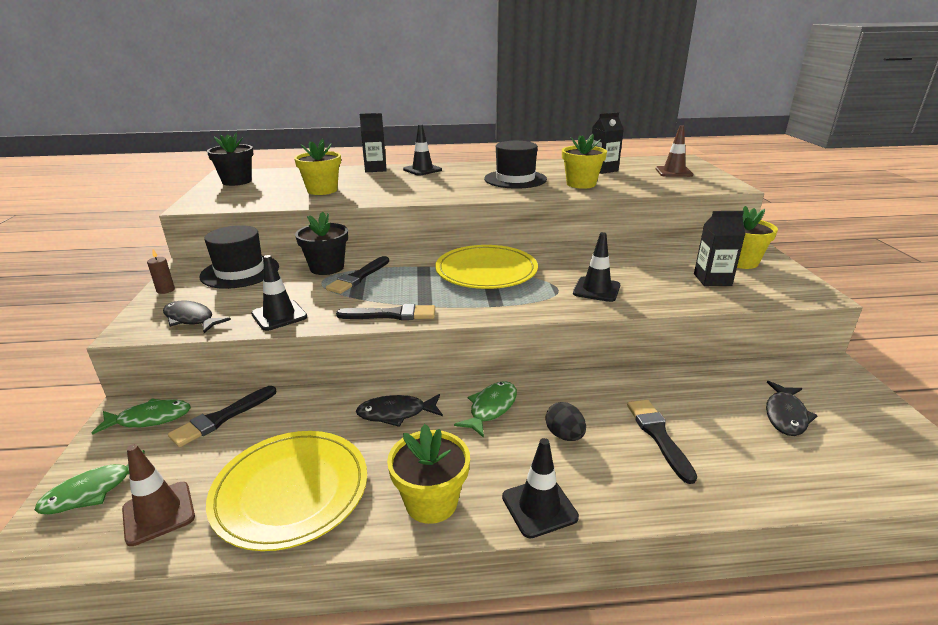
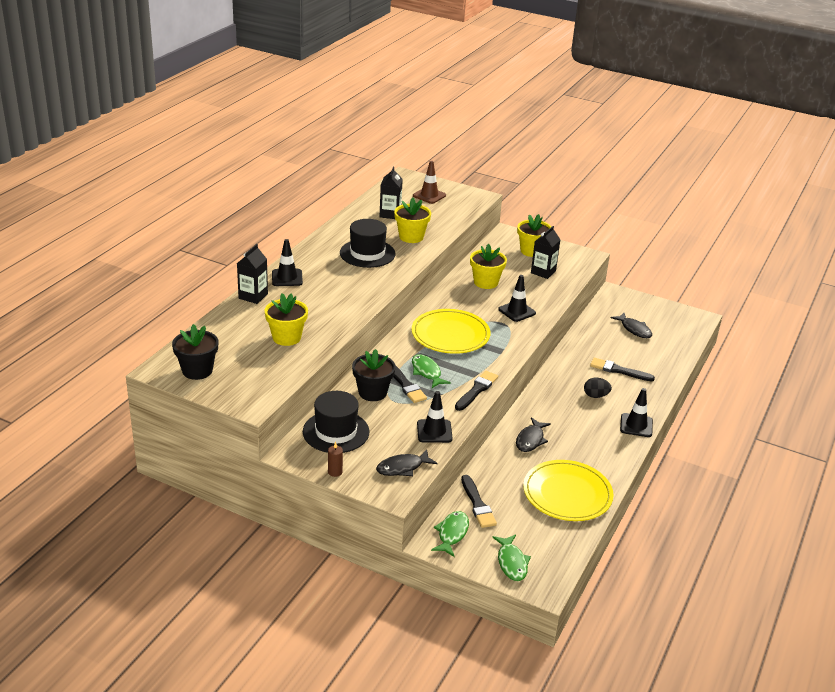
camera: 60 degrees left, 5 degrees up
(158, 513) = (550, 541): brown traffic cone -> none
(431, 502) = (609, 453): yellow flower pot -> yellow flower pot (486, 282)
(491, 408) = (554, 407): green fish -> green fish (427, 372)

